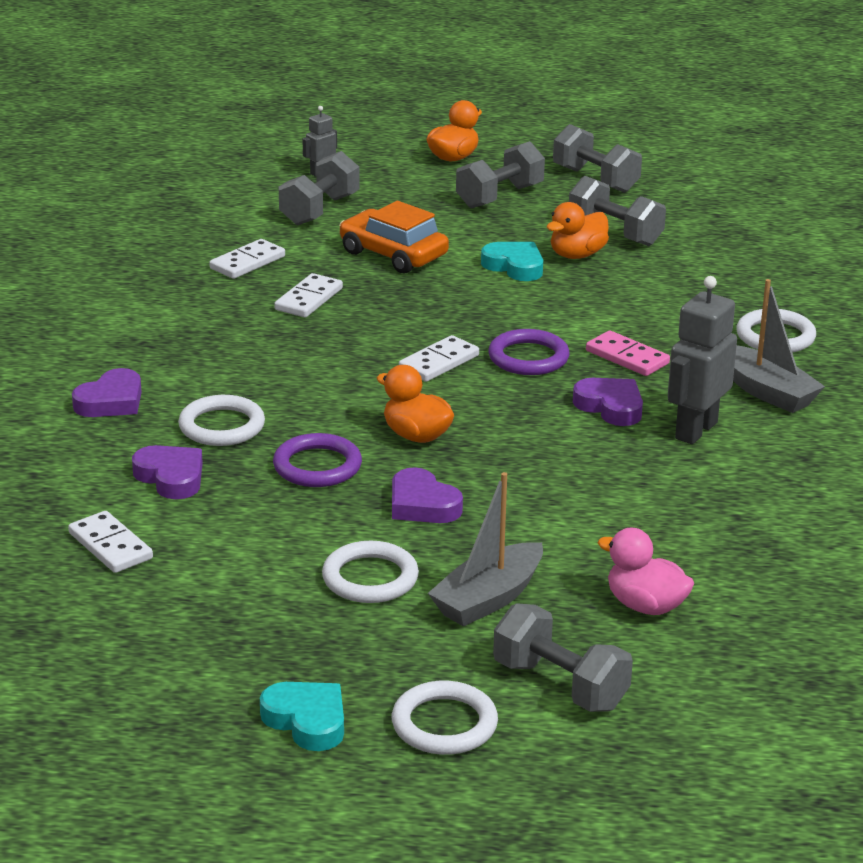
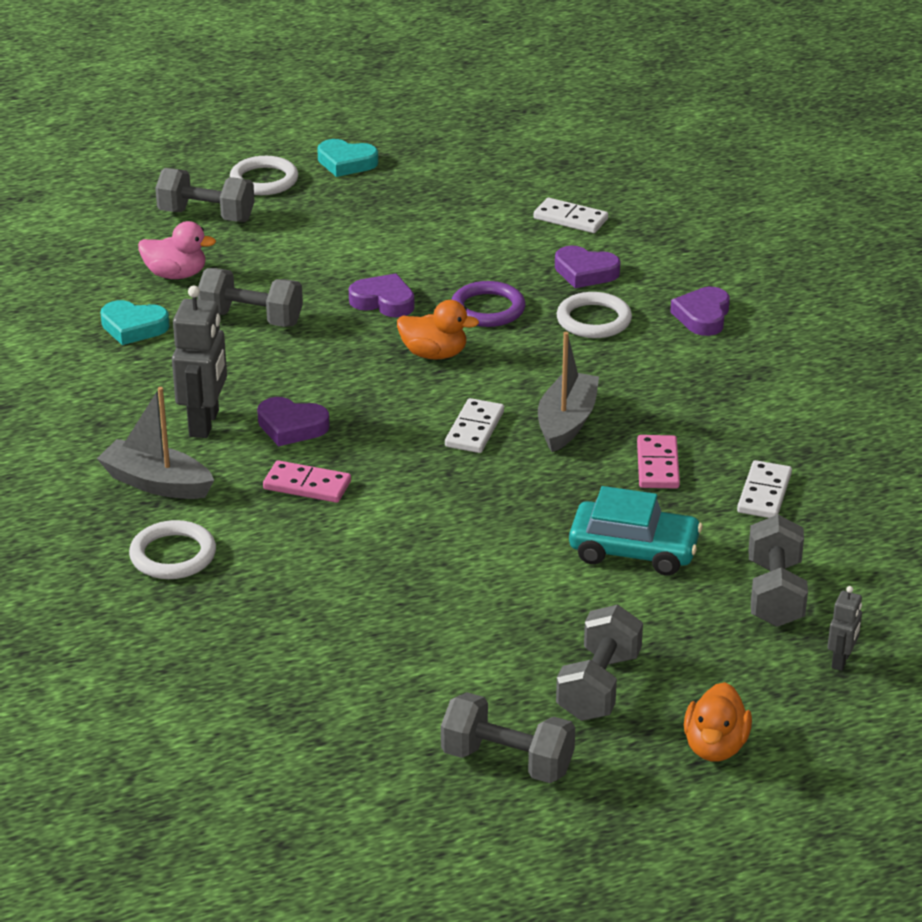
camera: 155 degrees right, 5 degrees up
(308, 299) = (658, 465): white domino -> pink domino
(370, 578) = (377, 244): white ring -> none
(393, 254) = (634, 550): orange car -> turquoise car
(488, 599) = (287, 252): grey boat -> grey boat (566, 422)
(514, 266) = (496, 573): turquoise heart -> turquoise heart (133, 327)
(528, 358) = (398, 458): purple ring -> none
(577, 255) = (441, 612): orange duck -> none
(615, 233) = (421, 663): grey dumbbell -> grey dumbbell (251, 319)

